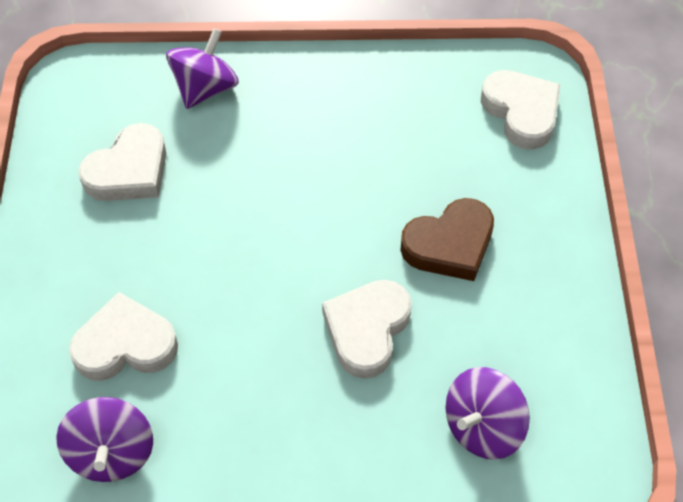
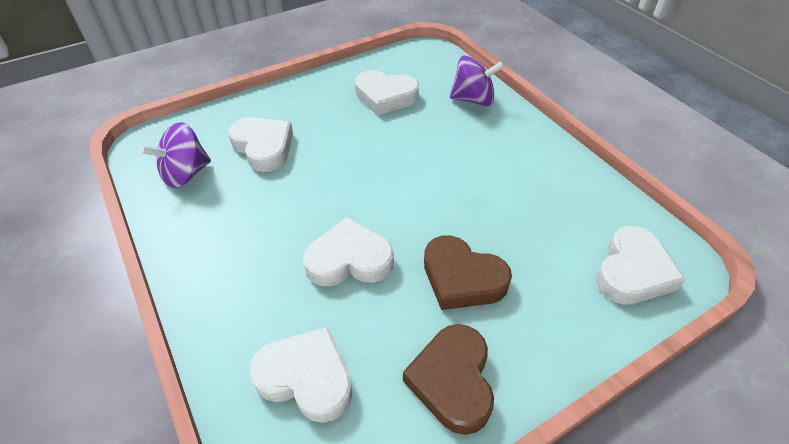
camera: 60 degrees right, 10 degrees down
(482, 426) = (306, 377): purple spinning top -> white heart
(548, 311) = (452, 381): none -> brown heart

